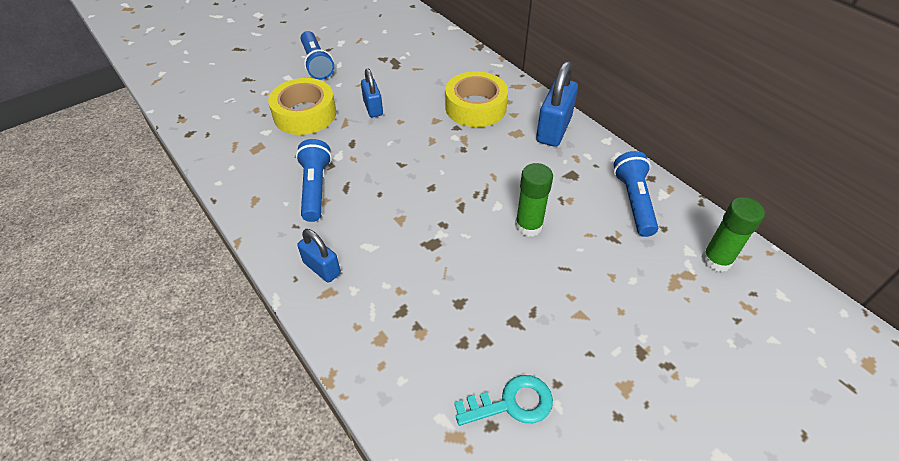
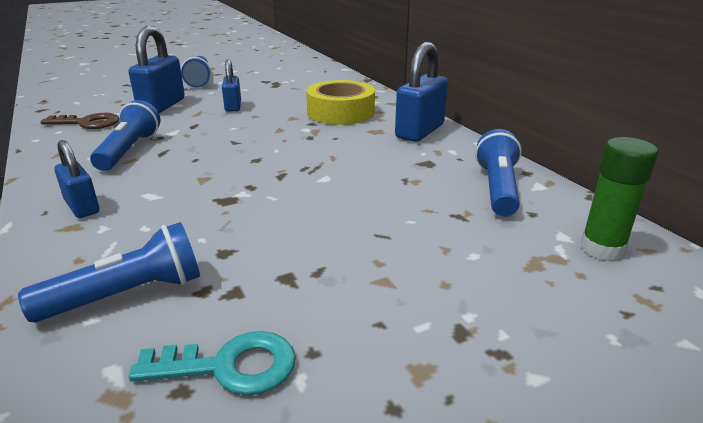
camera: 10 degrees right, 20 degrees down
(251, 151) = (88, 123): none -> brown key
(305, 114) = (162, 106): yellow tape -> blue padlock
(413, 355) = (127, 295): none -> blue flashlight
(528, 226) = (353, 196): green glue stick -> none

